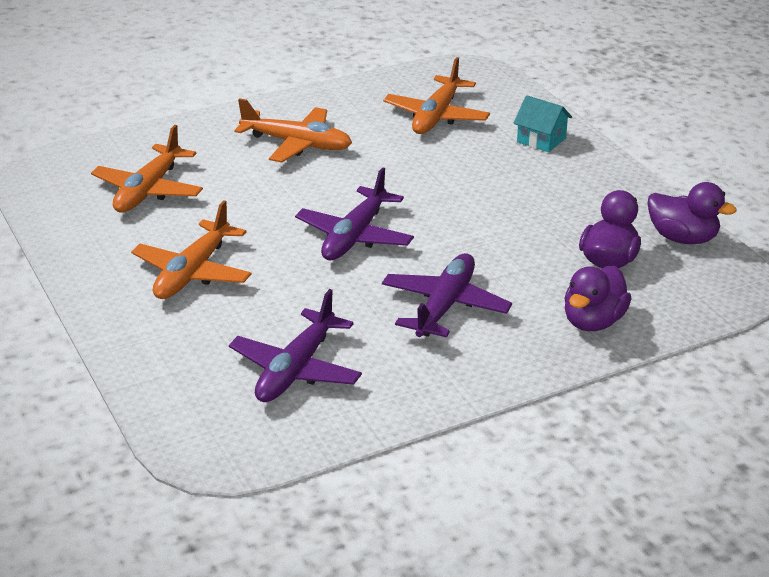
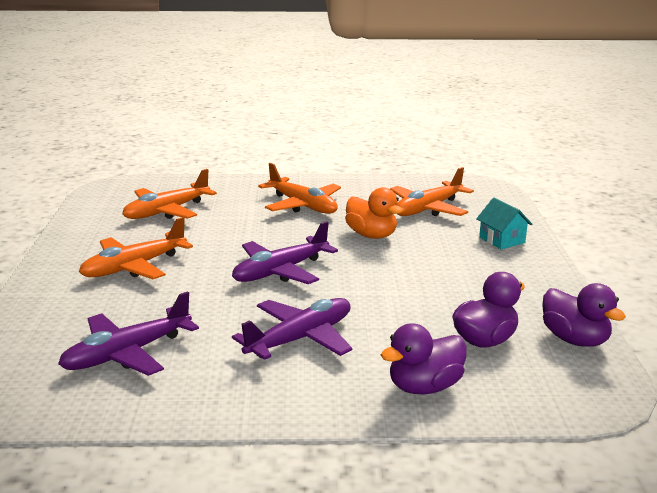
camera: 25 degrees right, 10 degrees down
(407, 166) = (371, 235): none -> orange duck

